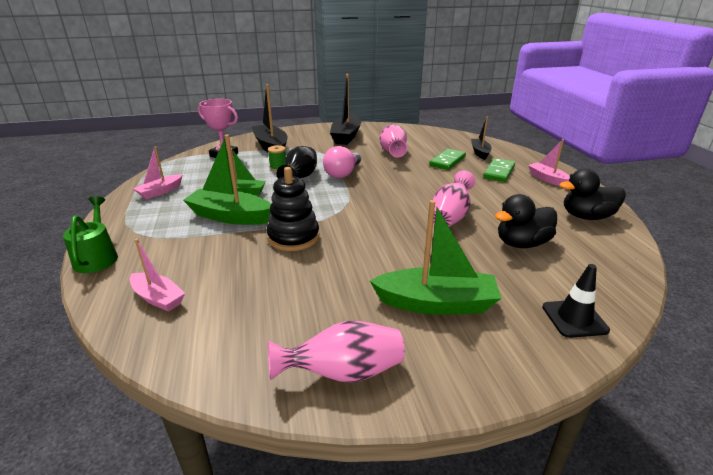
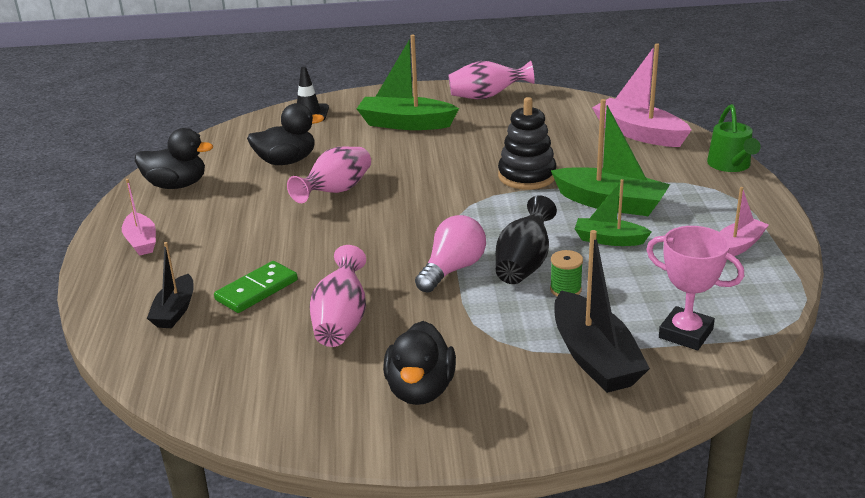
camera: 170 degrees left, 0 degrees up
(158, 298) = (639, 134): pink boat -> pink boat, size x1.69
(346, 136) = (420, 390): black boat -> black duck
(499, 172) = (196, 260): green domino -> none

